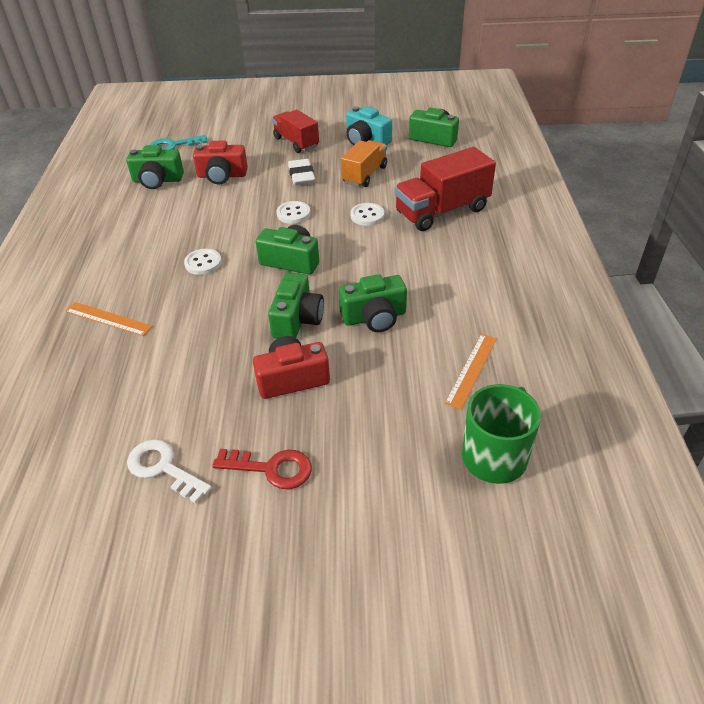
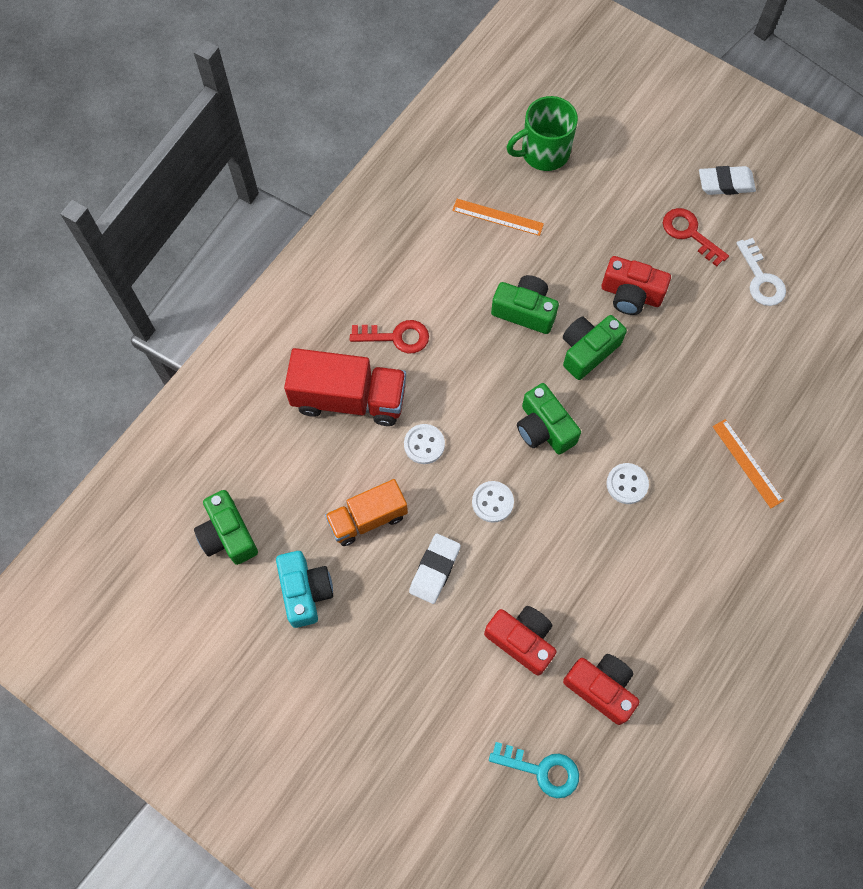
camera: 145 degrees left, 25 degrees up
(157, 180) = (601, 688): green camera -> red camera
(265, 555) = (725, 183): none -> white eraser
(296, 142) = (387, 653): red truck -> none
(452, 253) = (396, 337): none -> red key
(471, 370) = (497, 217): orange ruler -> orange ruler turned 45 degrees clockwise

